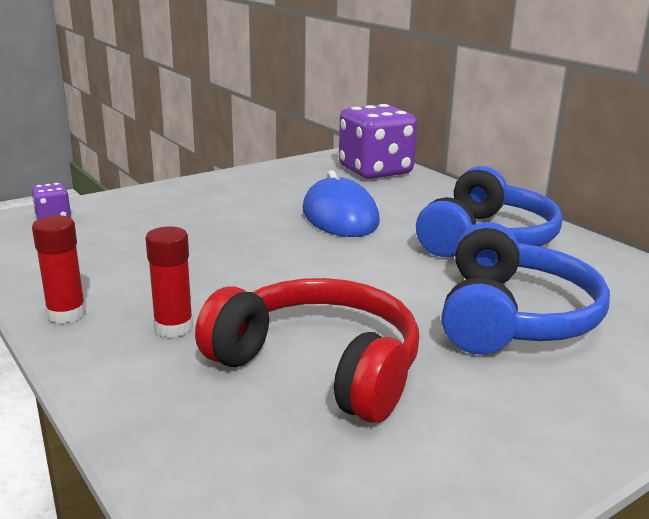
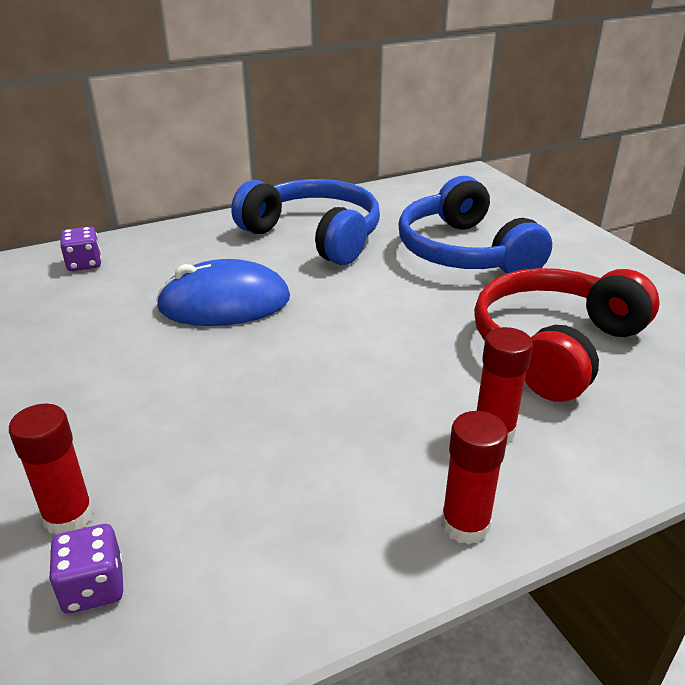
camera: 80 degrees left, 10 degrees up
(106, 205) = (68, 516): none -> red glue stick
(375, 171) = (84, 264): purple dice -> purple dice, size x0.43
(512, 316) = (465, 252): blue headphones -> blue headphones turned 135 degrees counterclockwise

